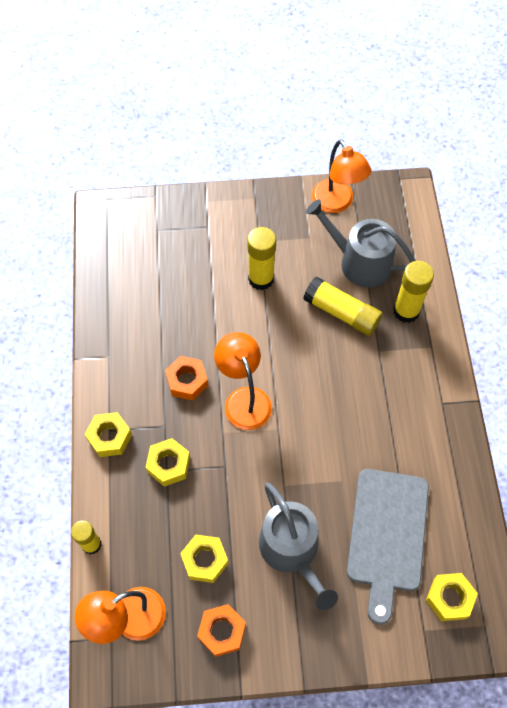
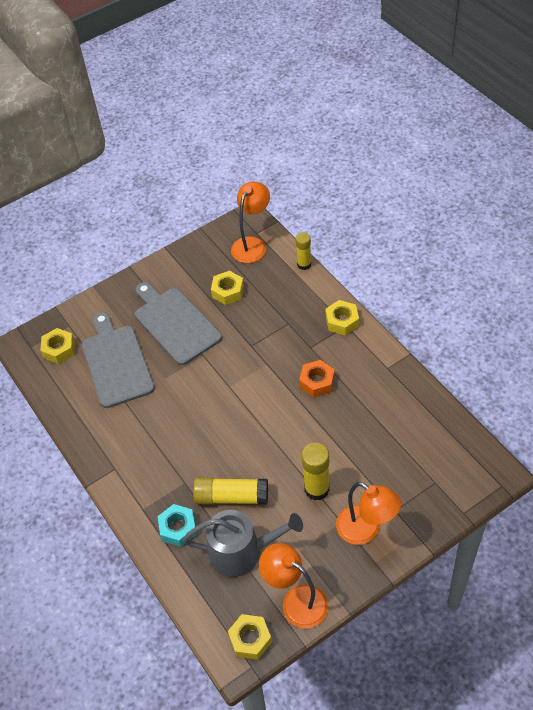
camera: 155 degrees right, 10 degrees down
(168, 465) = (289, 327): yellow nut -> yellow nut (250, 639)
(222, 631) = (193, 266): orange nut -> none
(244, 399) = (267, 392): orange lamp -> orange lamp (366, 530)
(292, 551) = (175, 323): grey watering can -> grey cutting board
(406, 311) = (178, 528): yellow glue stick -> turquoise nut

